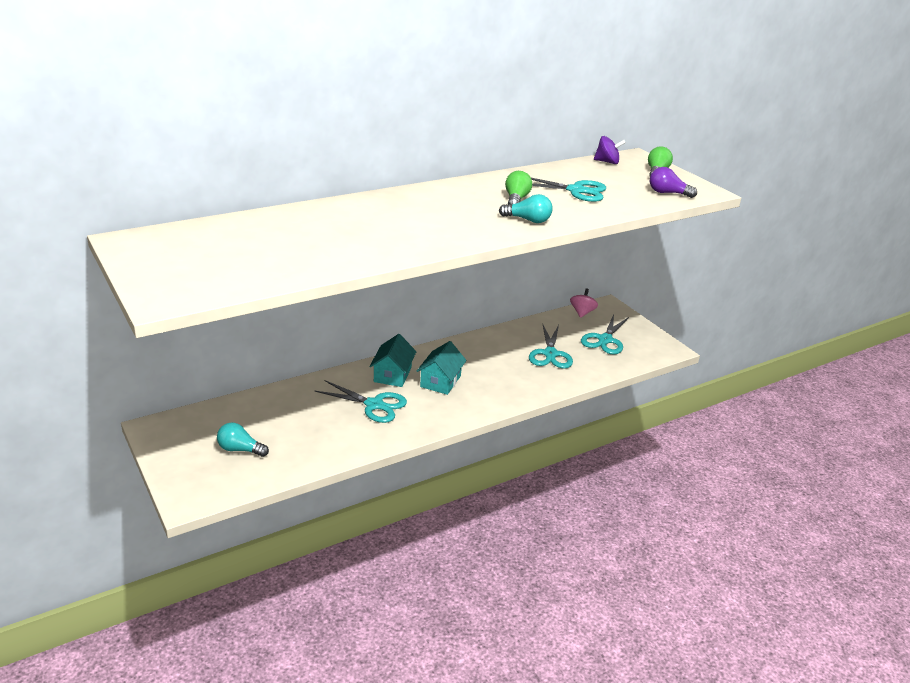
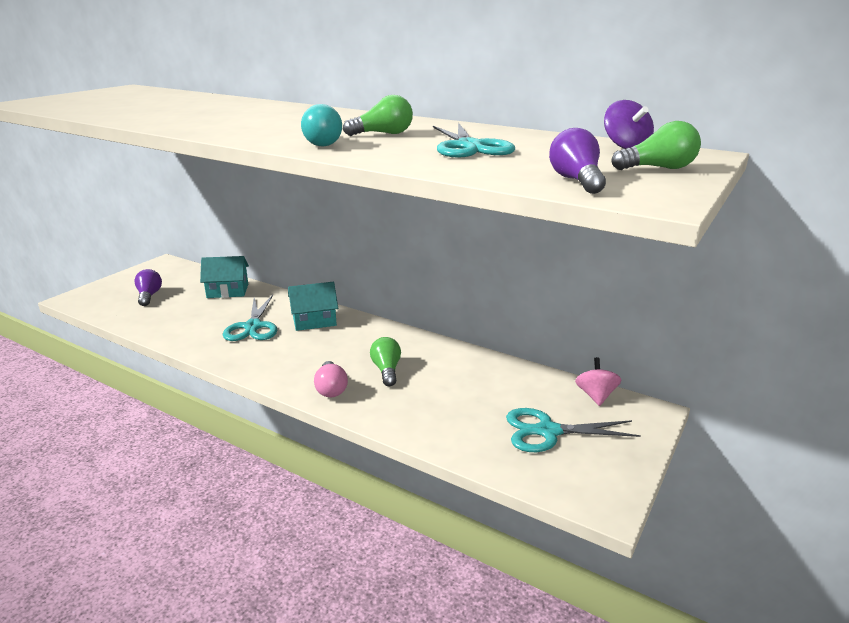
camera: 65 degrees right, 5 degrees down
(240, 449) = (149, 296): turquoise light bulb -> purple light bulb
(440, 381) = (324, 346): turquoise house -> turquoise house (227, 291)
(497, 367) = (386, 370): none -> green light bulb
(504, 394) = (331, 389): none -> pink light bulb
(550, 354) = (456, 397): turquoise scissors -> none
(582, 312) = (596, 396): pink spinning top -> pink spinning top turned 75 degrees counterclockwise

